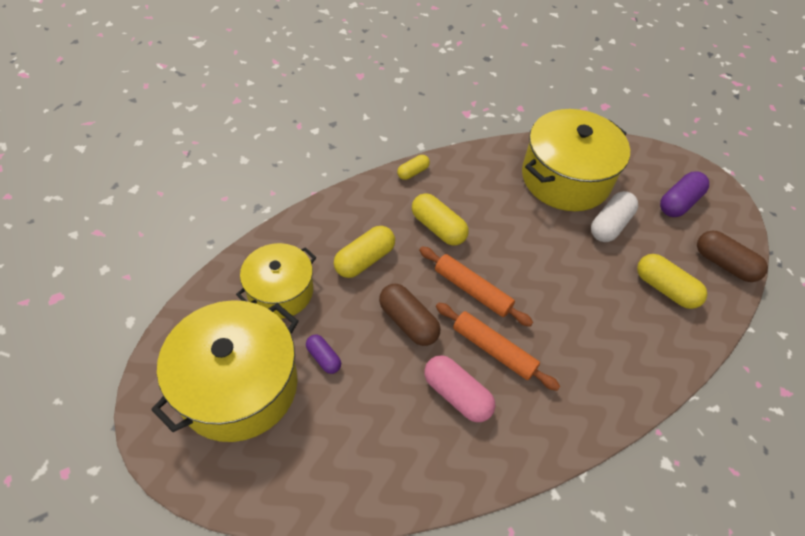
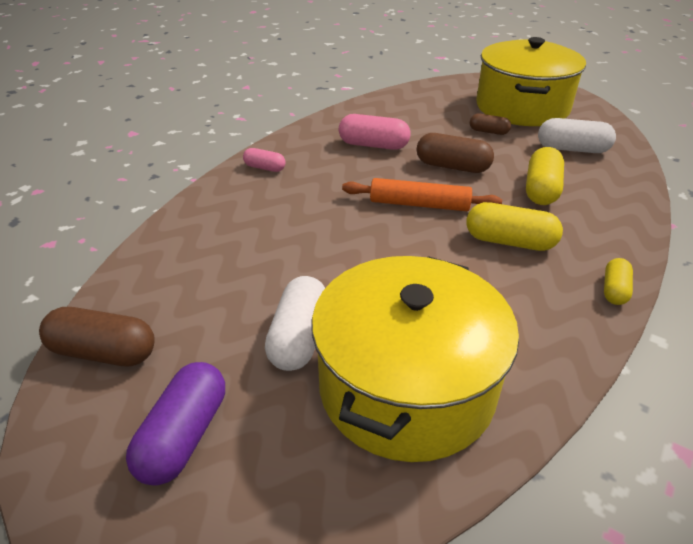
camera: 155 degrees right, 15 degrees down
(280, 291) = (572, 149): yellow pot -> white capsule
(323, 358) = (488, 132): purple capsule -> brown capsule
(493, 350) = (365, 175): orange rolling pin -> none
(584, 409) = (264, 168): none -> pink capsule
(665, 289) = (198, 285): yellow capsule -> none

